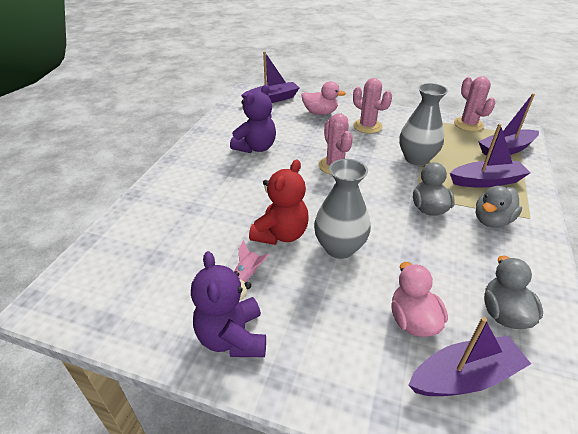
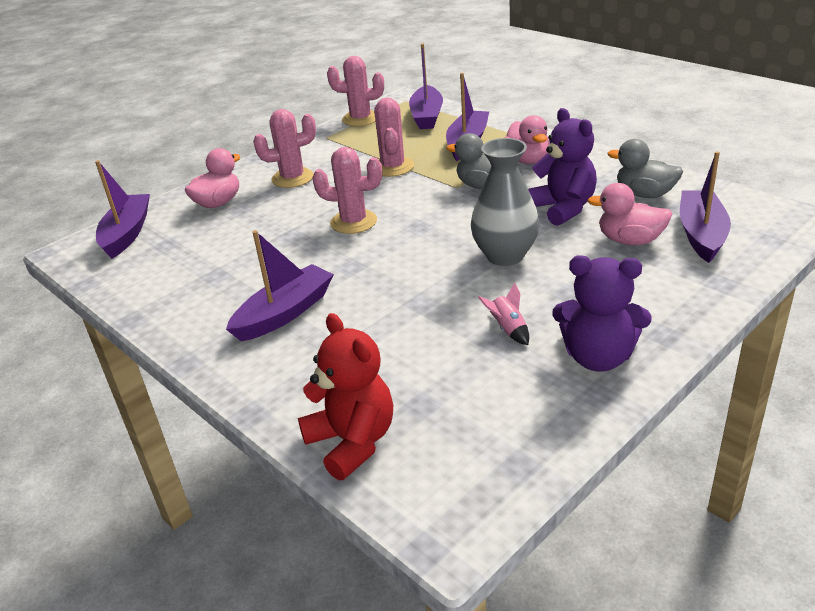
camera: 60 degrees left, 5 degrees down
(224, 174) = (285, 313): none -> purple boat
(256, 148) = (246, 274): purple teddy bear -> purple teddy bear (563, 208)
(281, 234) = (453, 290): red teddy bear -> red teddy bear (352, 442)
(416, 159) = (393, 167): grey vase -> pink cactus
(492, 220) = (527, 160): grey duck -> pink duck

